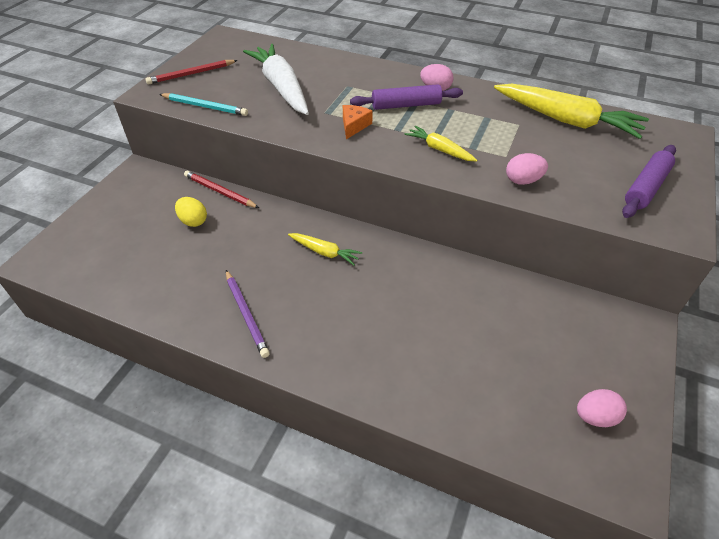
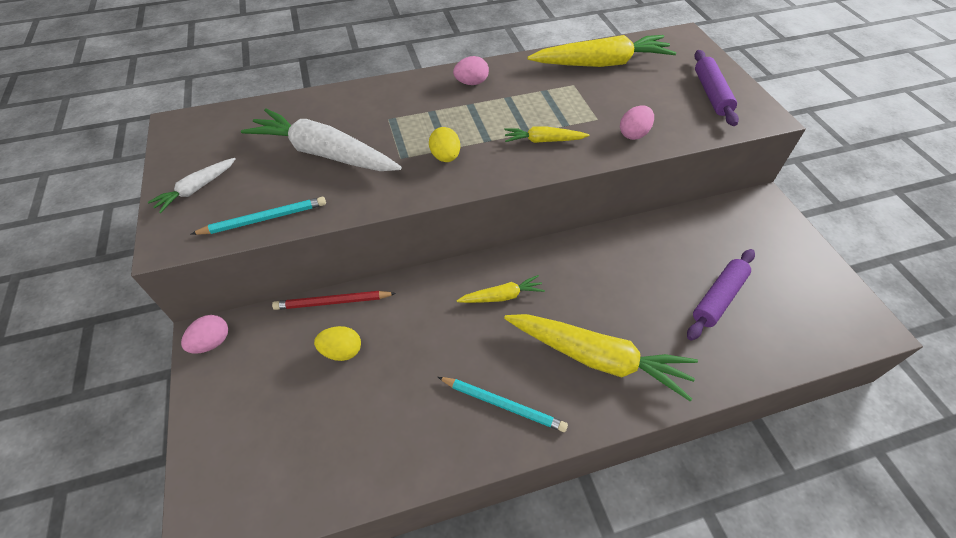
camera: 40 degrees left, 5 degrees up
(191, 74) = (197, 189): red pencil -> white carrot
(246, 314) = (502, 405): purple pencil -> turquoise pencil
(342, 333) = (597, 358): none -> yellow carrot
(354, 126) = (445, 157): orange cheese -> yellow egg
(406, 105) = (466, 112): purple rolling pin -> purple rolling pin (718, 298)
(595, 417) = (810, 291): pink egg -> pink egg (212, 342)

